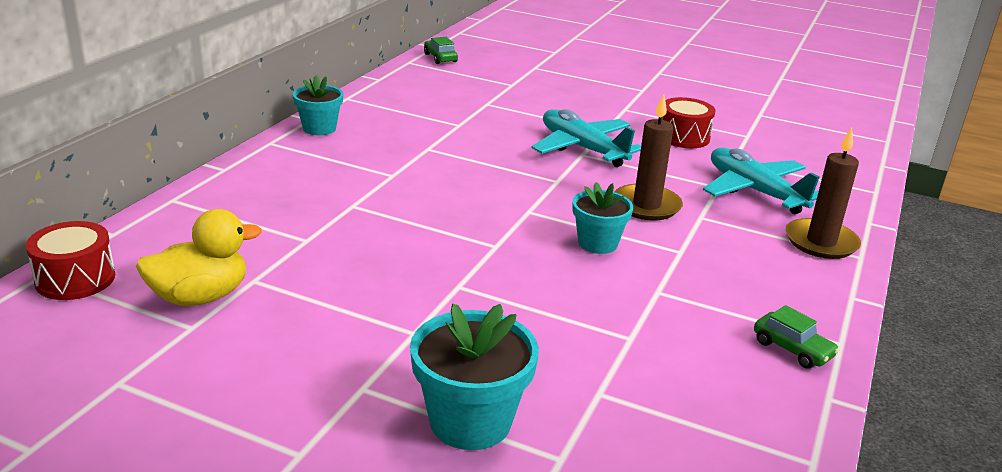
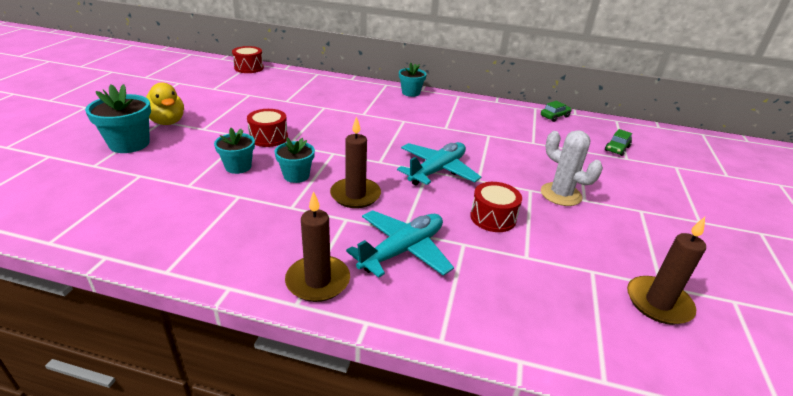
camera: 80 degrees right, 5 degrees up
(200, 297) = (235, 87): yellow duck -> yellow duck (167, 121)
(467, 262) = (269, 137): none -> red drum
(570, 292) = (238, 167): none -> turquoise flower pot
(633, 97) = (561, 194): none -> white cactus
(792, 349) = (163, 246): green car -> green car (617, 149)
(793, 102) = (658, 303): none -> brown candle

